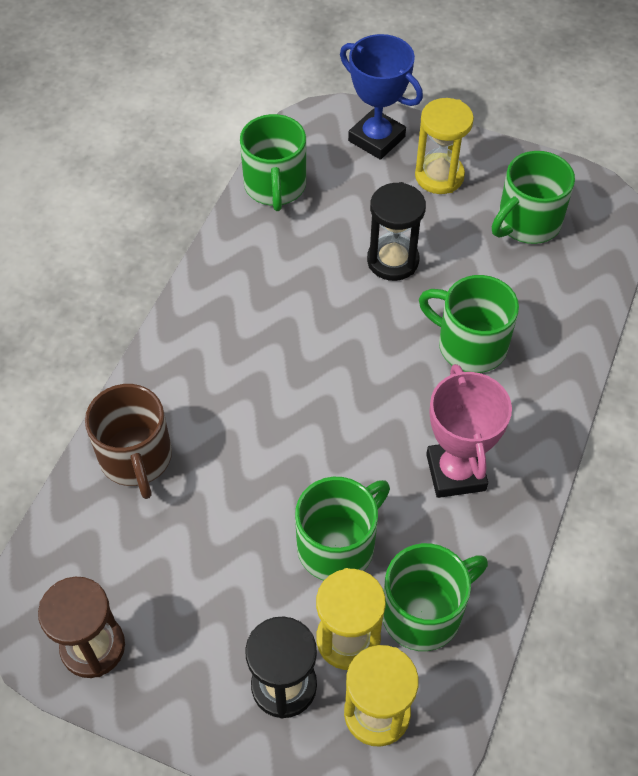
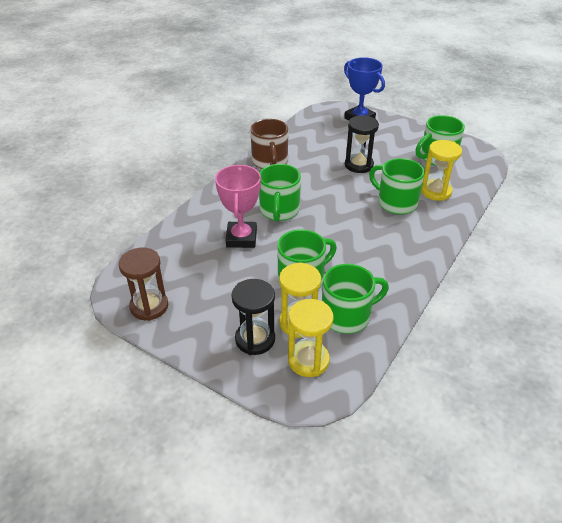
camera: 10 degrees right, 15 degrees down
(136, 458) = (198, 229): brown mug -> brown mug (270, 162)
(275, 186) = (301, 131): green mug -> green mug (279, 211)
(439, 176) = (391, 135): yellow hourglass -> yellow hourglass (436, 191)
(455, 472) = (378, 255): pink trophy -> pink trophy (241, 238)

